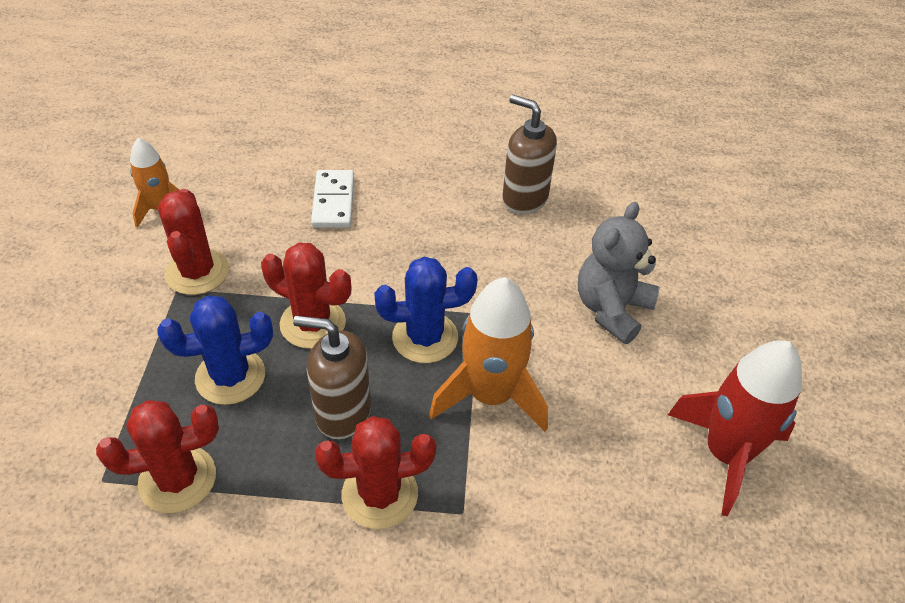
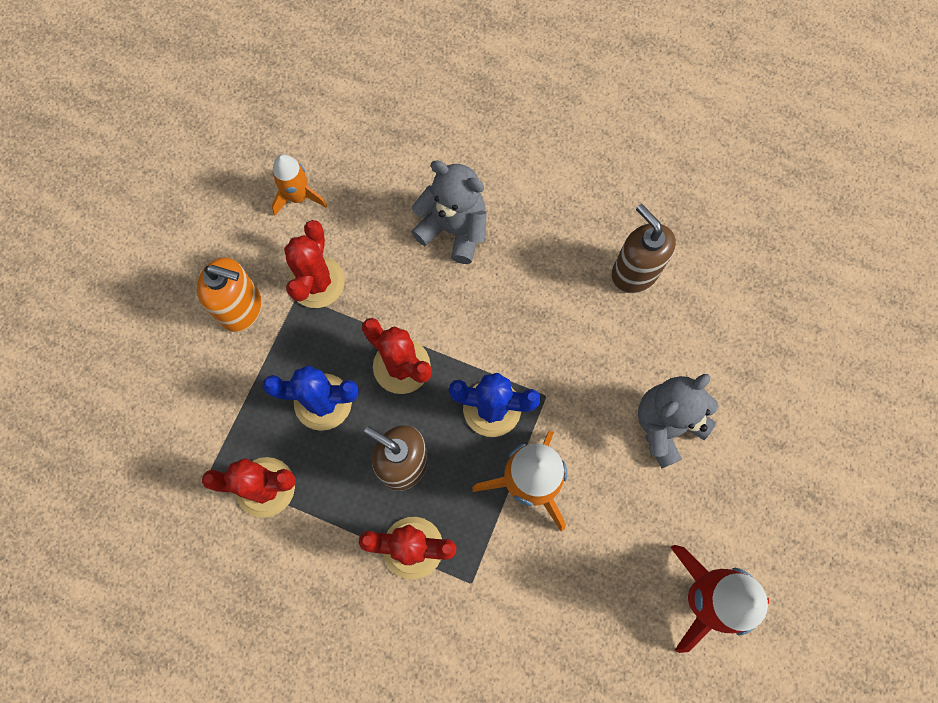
camera: 20 degrees right, 25 degrees up
(114, 313) = (241, 308): none -> orange soap dispenser
(333, 201) = (453, 229): white domino -> grey teddy bear

